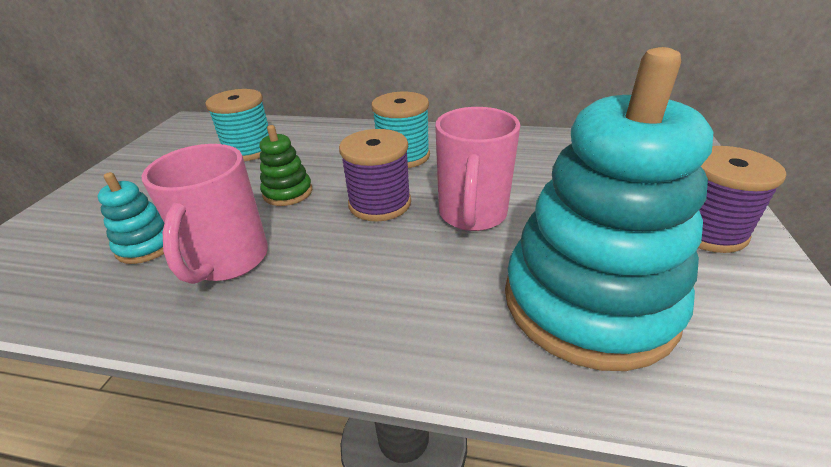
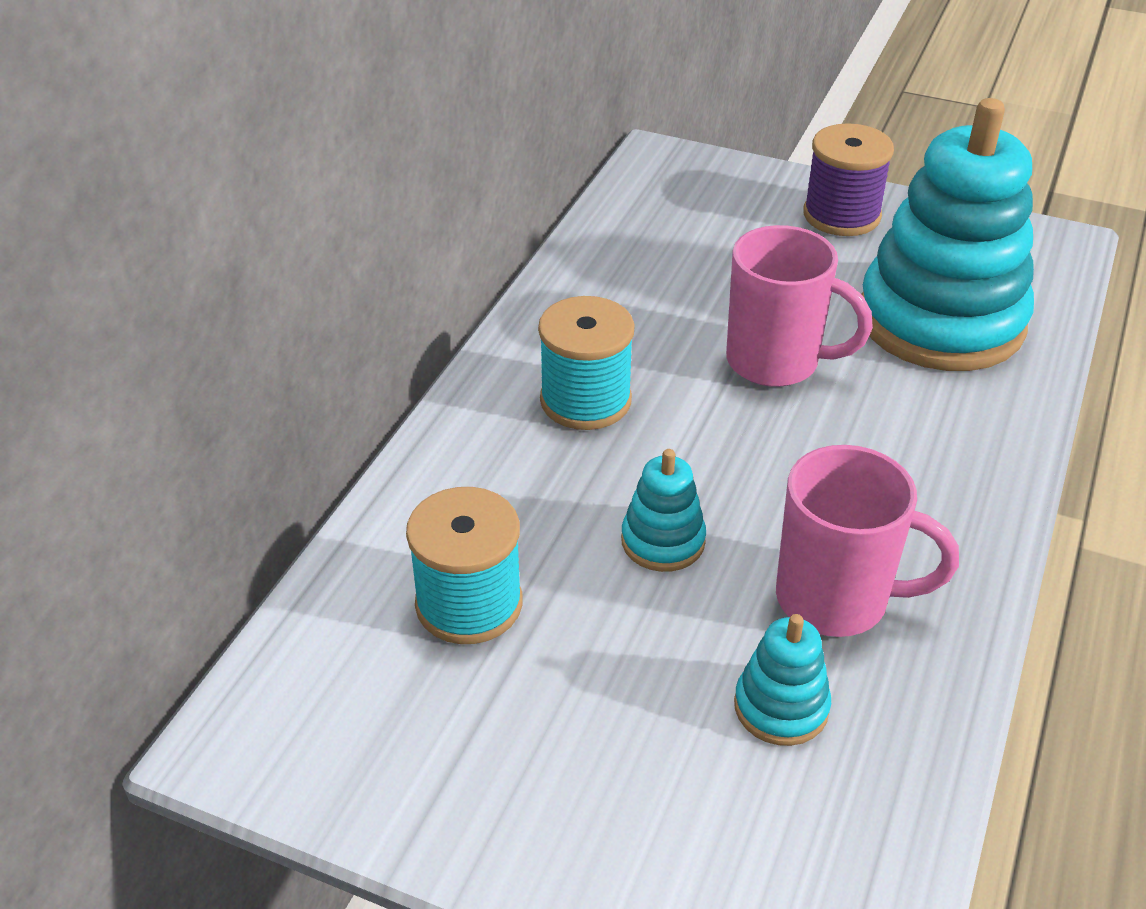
camera: 80 degrees left, 5 degrees up
(288, 192) = (663, 541): green stacking toy -> turquoise stacking toy
(380, 203) = (725, 441): purple spool -> none

